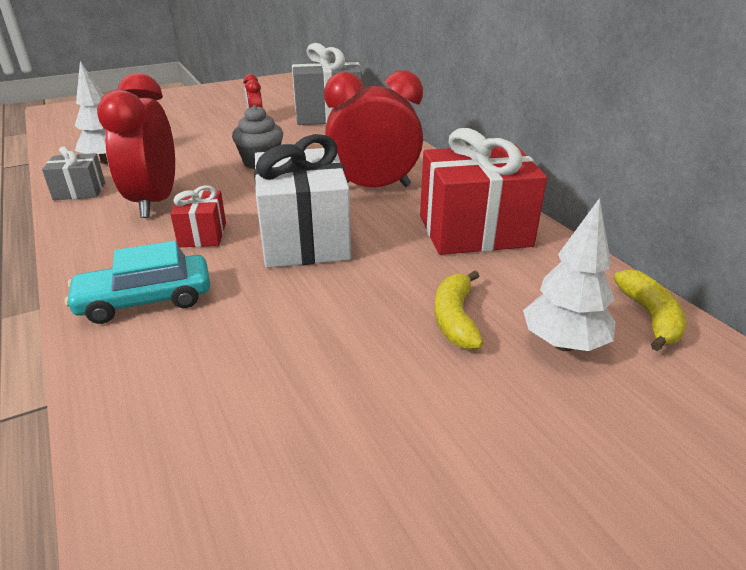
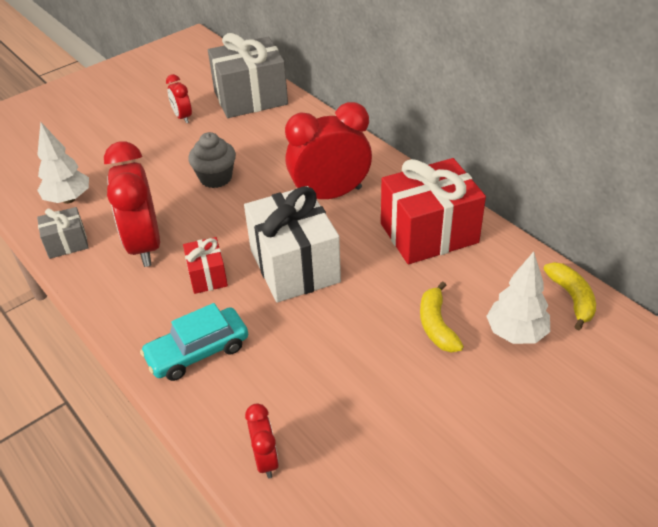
camera: 10 degrees left, 10 degrees up
(152, 436) = (266, 459): none -> red clock

